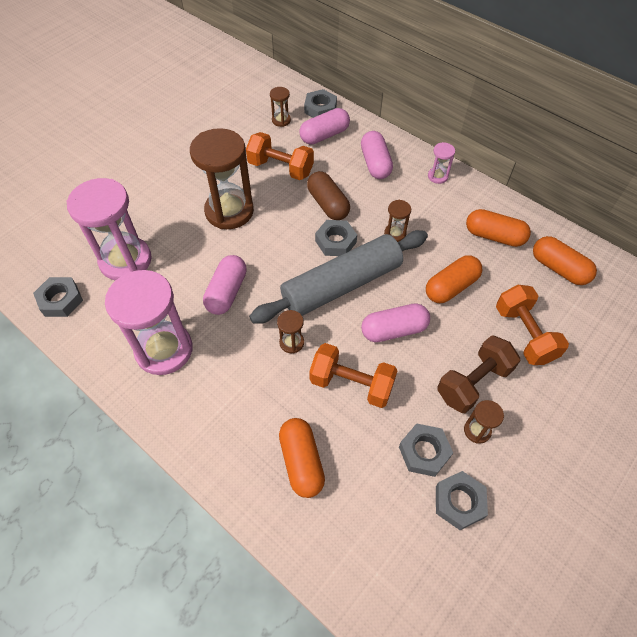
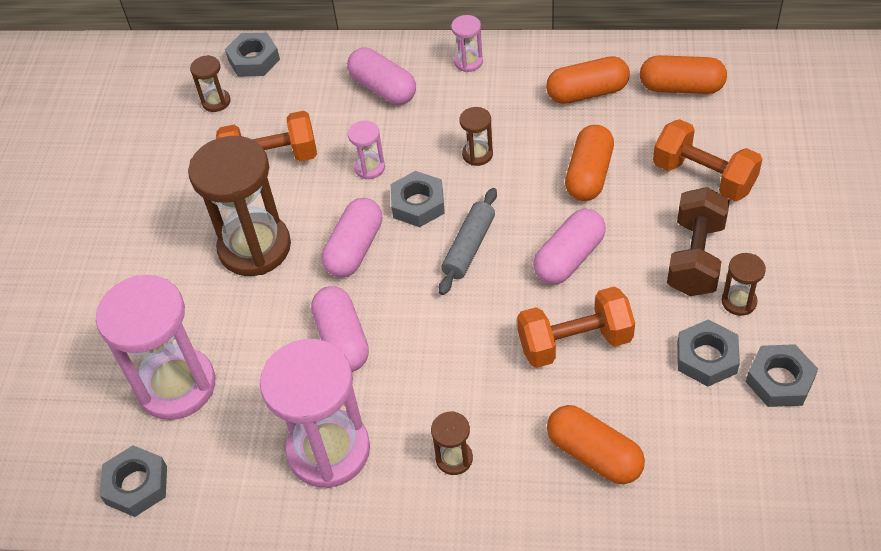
camera: 30 degrees left, 5 degrees down
(291, 342) = (470, 344): brown hourglass -> brown hourglass (454, 458)
(324, 135) = (289, 89): pink capsule -> pink capsule (355, 249)
(328, 204) = (369, 168): brown capsule -> pink hourglass
(341, 285) = (469, 247): grey rolling pin -> grey rolling pin, size x0.49

